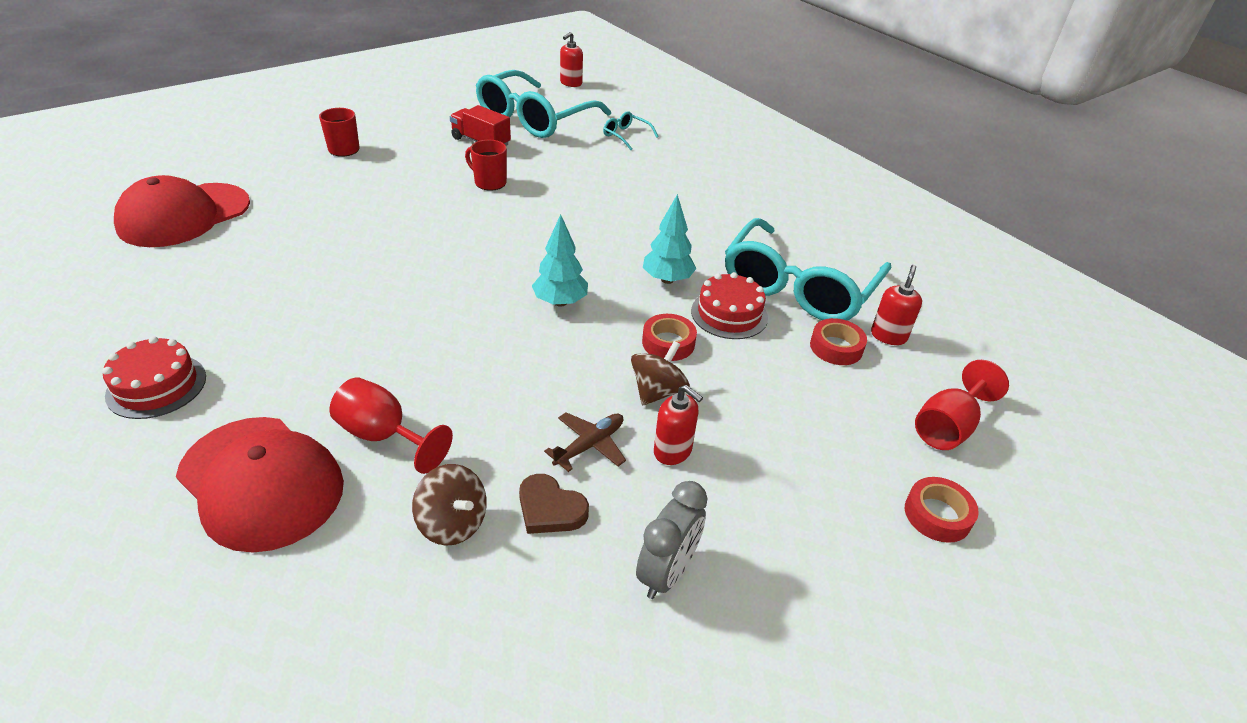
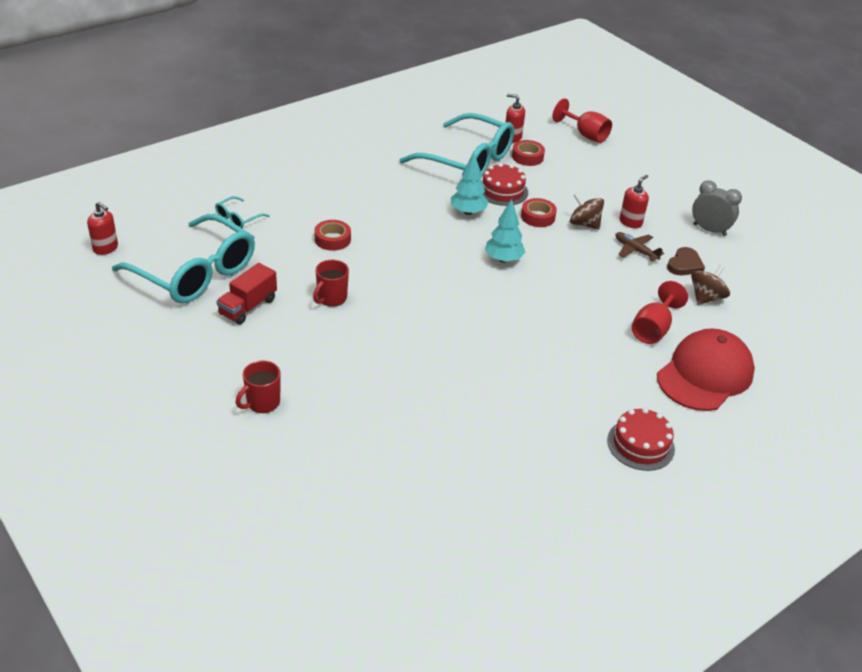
camera: 90 degrees left, 0 degrees up
(184, 215) = (406, 495): red cap -> none
(937, 515) = (646, 150): red tape -> red tape (332, 239)

